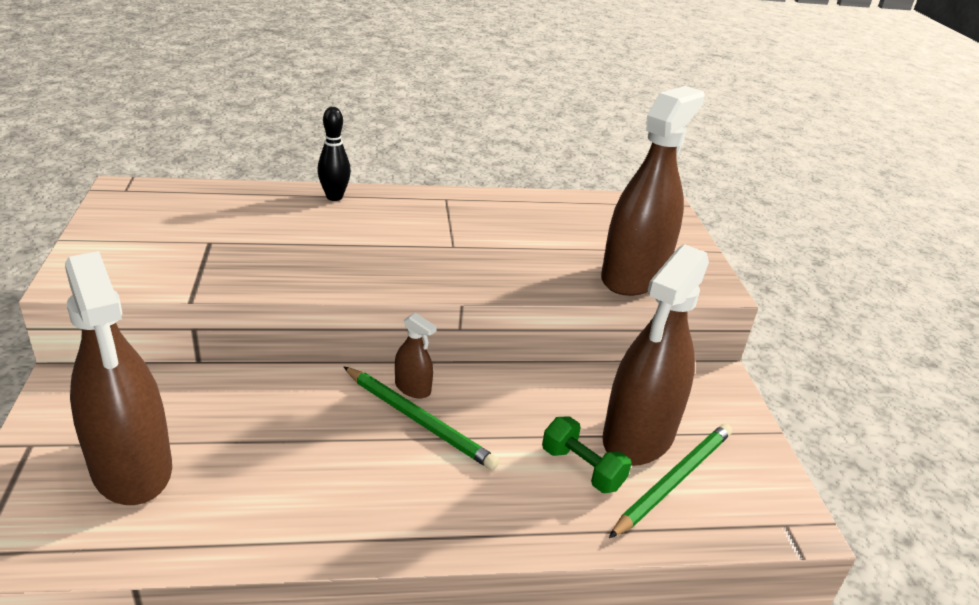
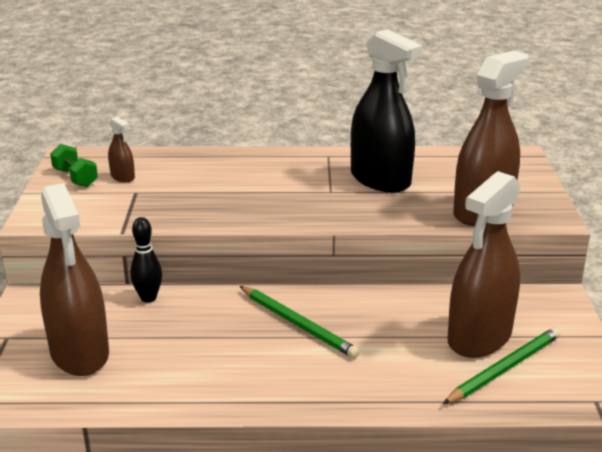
camera: 10 degrees right, 5 degrees down
(334, 197) = (235, 157): black bowling pin -> black bowling pin (148, 298)
(412, 388) = (294, 302): brown spray bottle -> brown spray bottle (122, 177)
(510, 232) = (380, 179): none -> black spray bottle
(582, 468) = (428, 359): green dumbbell -> green dumbbell (75, 178)

